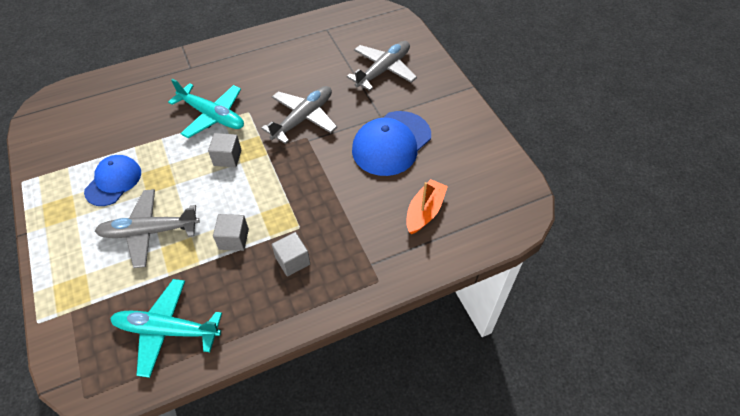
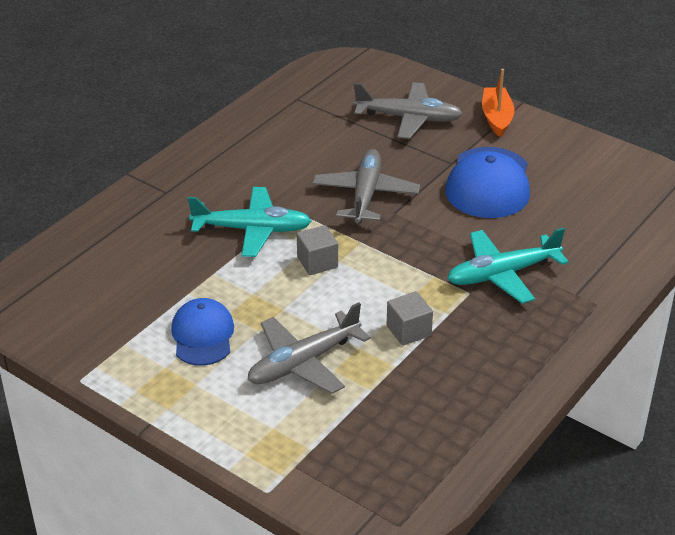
camera: 30 degrees left, 15 degrees down
(167, 330) = (424, 434): turquoise plane -> turquoise plane (503, 274)
(292, 260) = (493, 323): grey cube -> none
(383, 70) = (408, 118): grey plane -> grey plane turned 90 degrees clockwise
(424, 212) = (584, 230): orange boat -> orange boat (496, 118)

